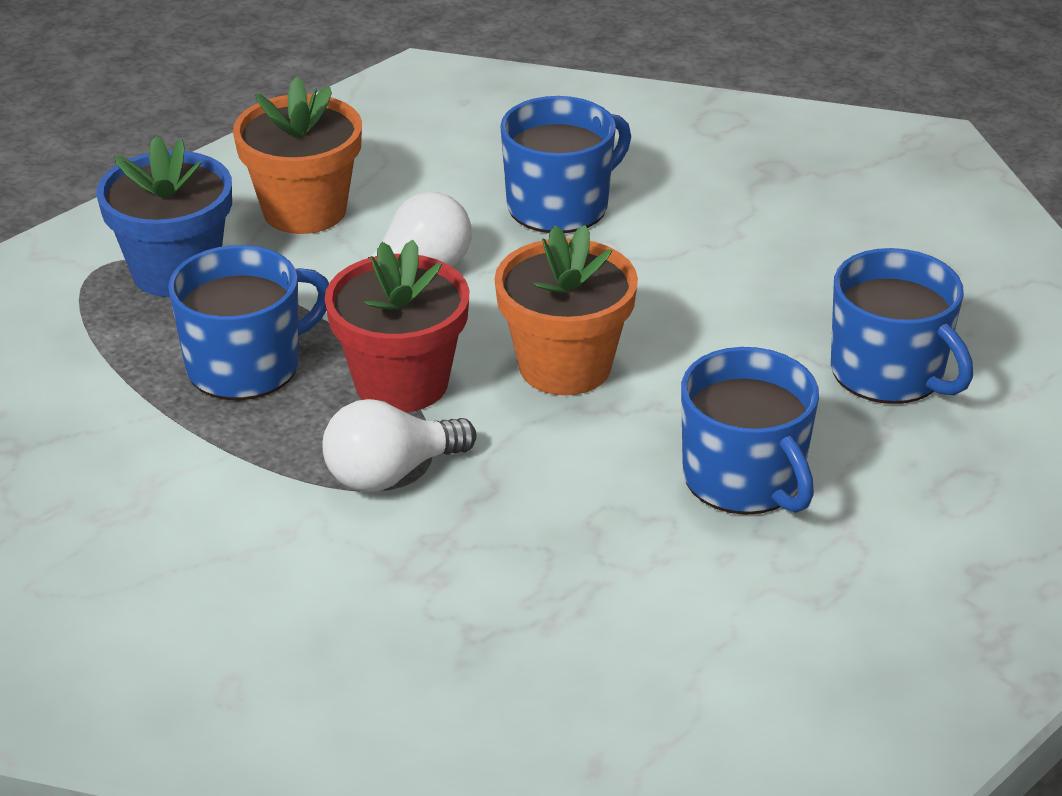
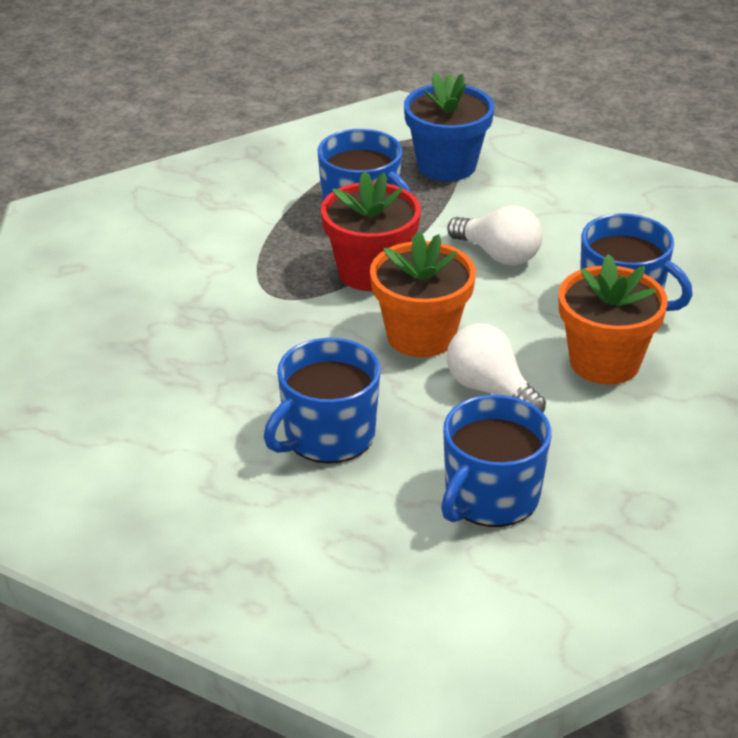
camera: 75 degrees right, 0 degrees up
(304, 210) = (544, 197): orange flower pot -> orange flower pot (604, 362)
(391, 473) = (276, 285): white light bulb -> white light bulb (490, 389)

